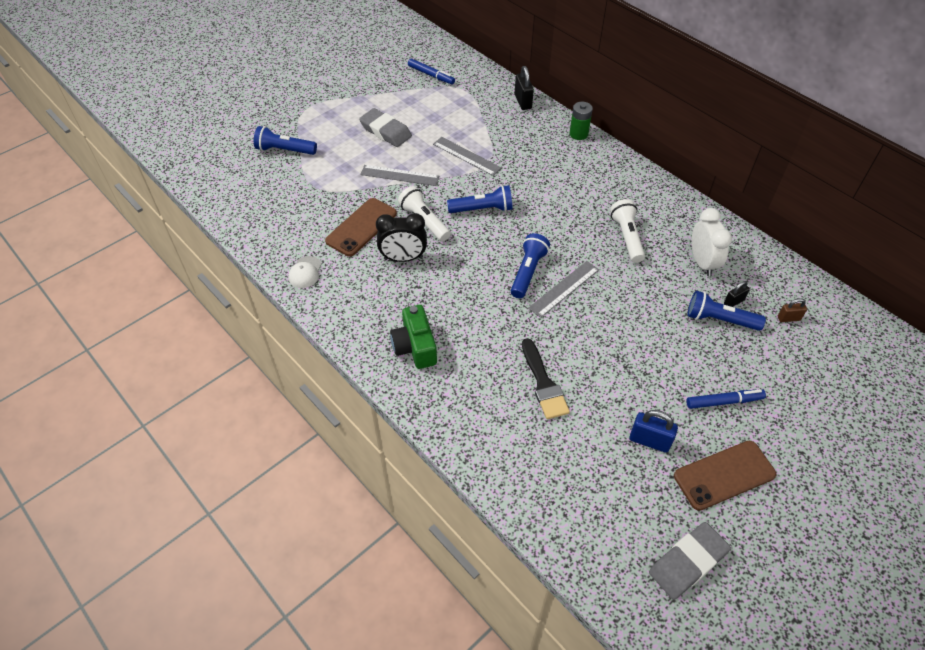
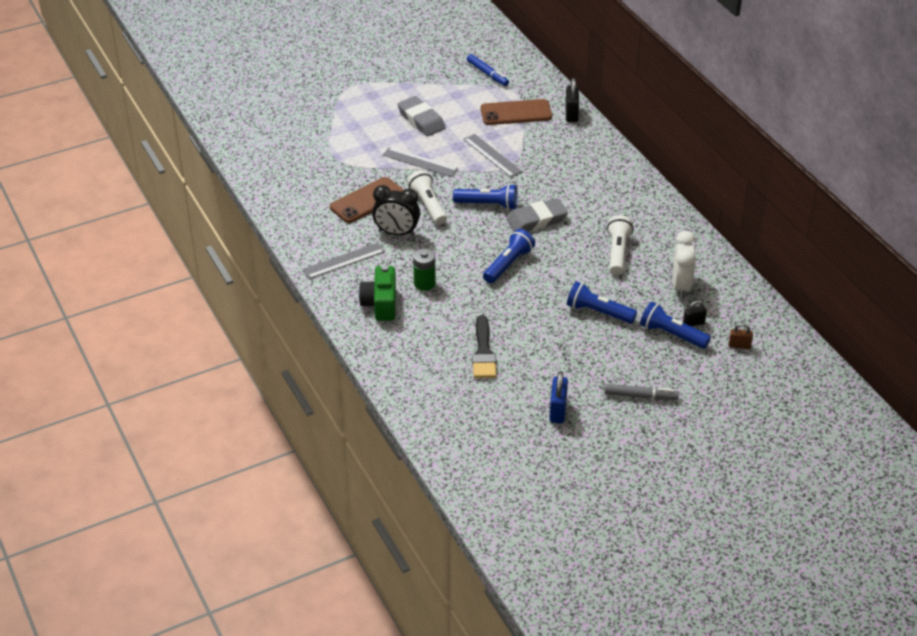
camera: 15 degrees right, 10 degrees down
(285, 150) = (317, 122): blue flashlight -> blue flashlight (598, 312)
(305, 272) = (303, 228): white cap -> none
(564, 288) = (536, 284): grey ruler -> grey ruler (343, 261)
(578, 134) = (614, 153): green battery -> green battery (424, 283)
(649, 441) = (557, 411): blue padlock -> blue padlock turned 60 degrees clockwise
(687, 562) = (547, 496): grey eraser -> grey eraser (537, 220)
(724, 401) = (640, 396): blue marker -> grey marker
(724, 475) = (611, 447): brown phone -> brown phone (516, 113)

